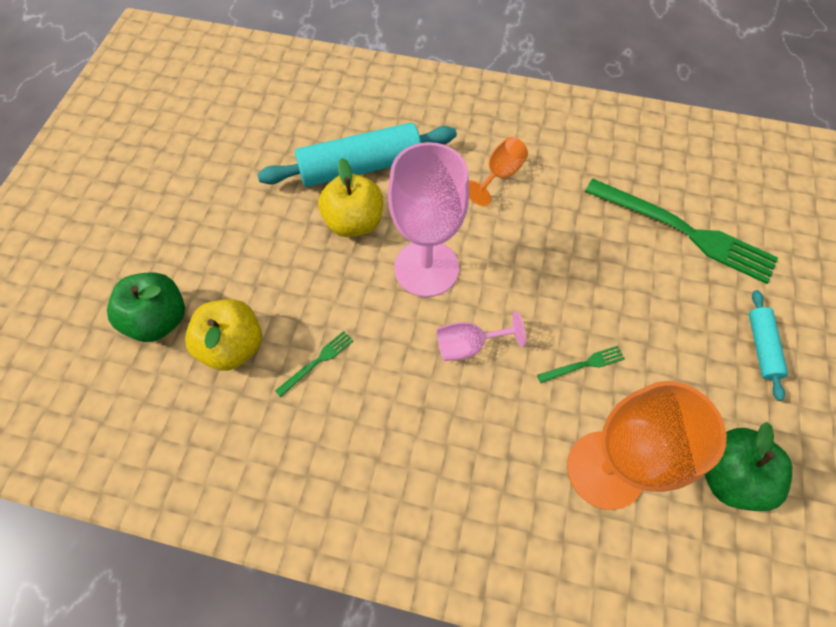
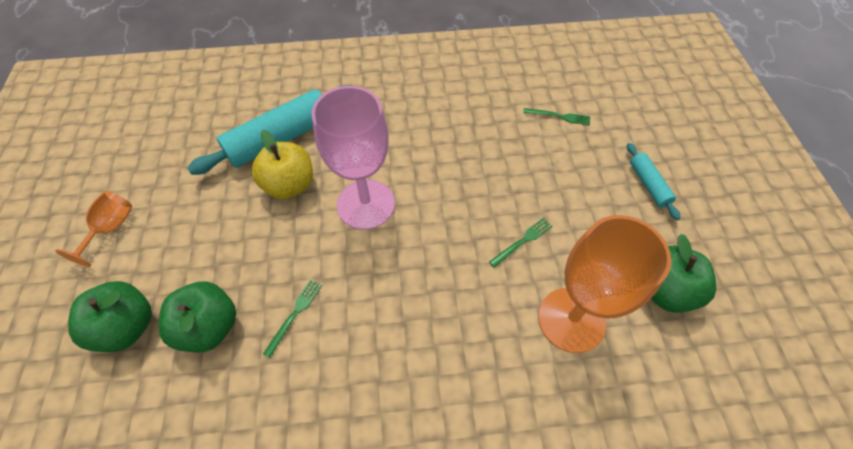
camera: 20 degrees left, 5 degrees down
(233, 346) = (210, 327): yellow apple -> green apple
(468, 345) = (424, 256): pink goblet -> none
(499, 175) = (401, 113): orange goblet -> orange goblet (111, 228)
(684, 231) = (559, 116): green fork -> green fork, size x0.42

